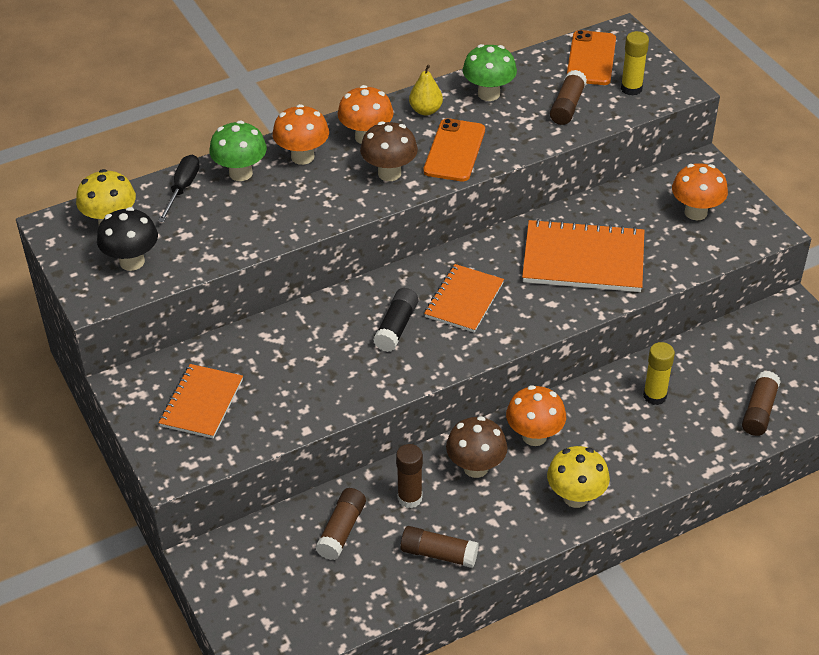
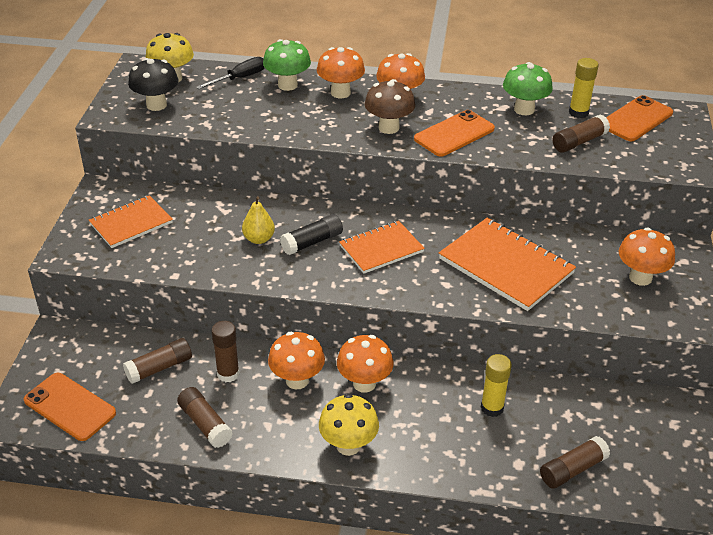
camera: 35 degrees right, 5 degrees down
(299, 615) = (70, 407): none -> orange phone
(426, 110) = (463, 101): yellow pear -> yellow pear (259, 239)
(476, 467) = (297, 380): brown mushroom -> orange mushroom
(631, 88) = (648, 152): yellow glue stick -> yellow glue stick (578, 113)

